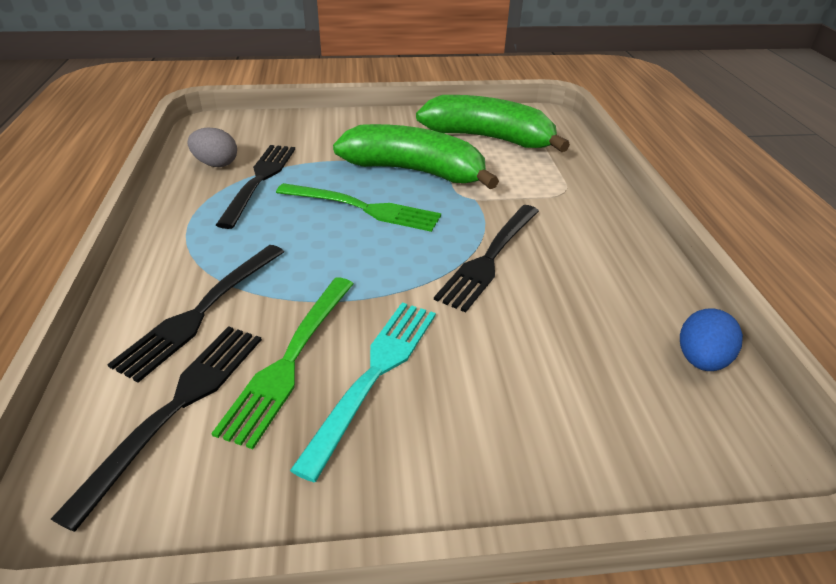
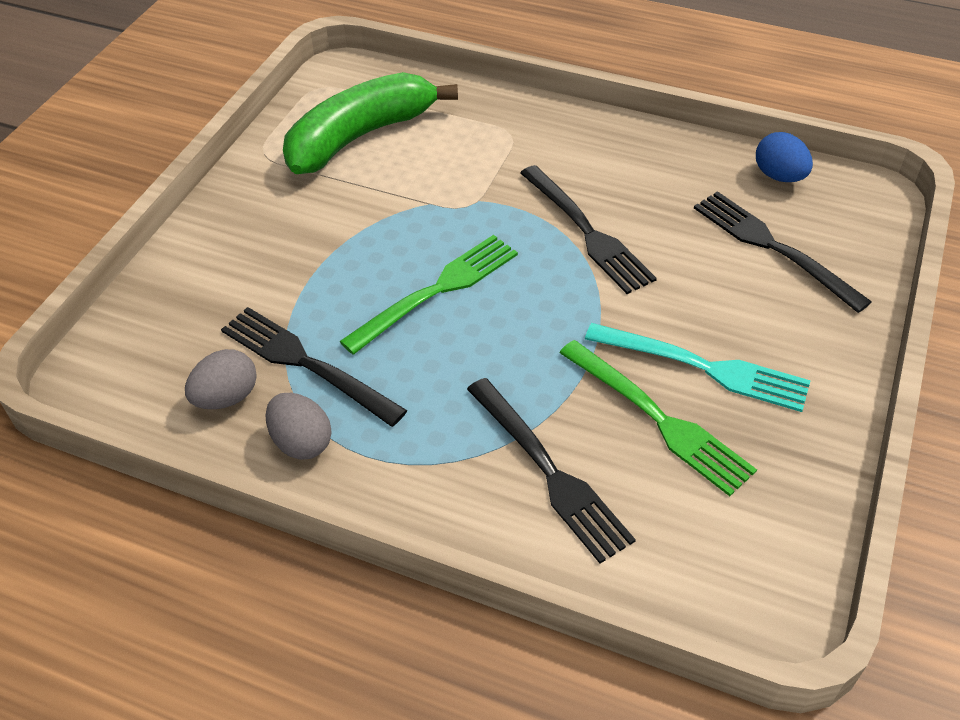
camera: 60 degrees left, 10 degrees up
(177, 406) = (682, 515): black fork -> black fork (772, 247)
(189, 198) = (301, 442): none -> grey egg
(374, 374) = (705, 367): turquoise fork -> turquoise fork turned 150 degrees clockwise
(415, 171) = (389, 223): green banana -> none

